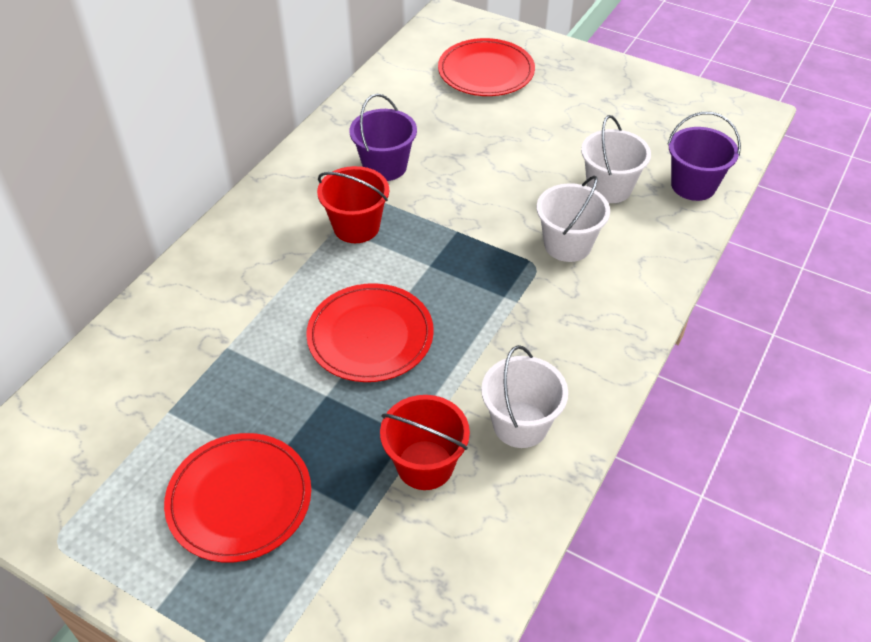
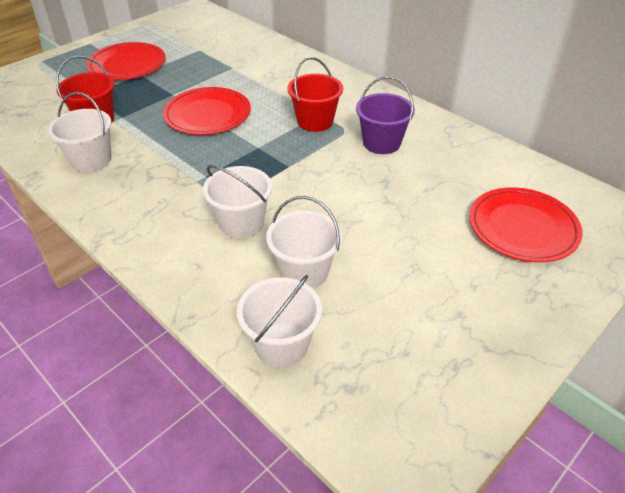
camera: 105 degrees right, 5 degrees down
(693, 185) = (281, 345): purple bucket -> white bucket

